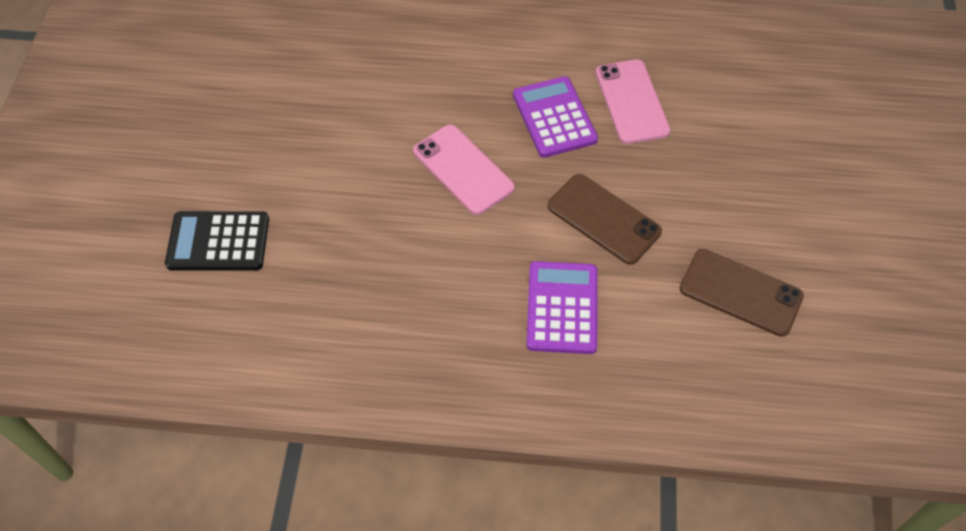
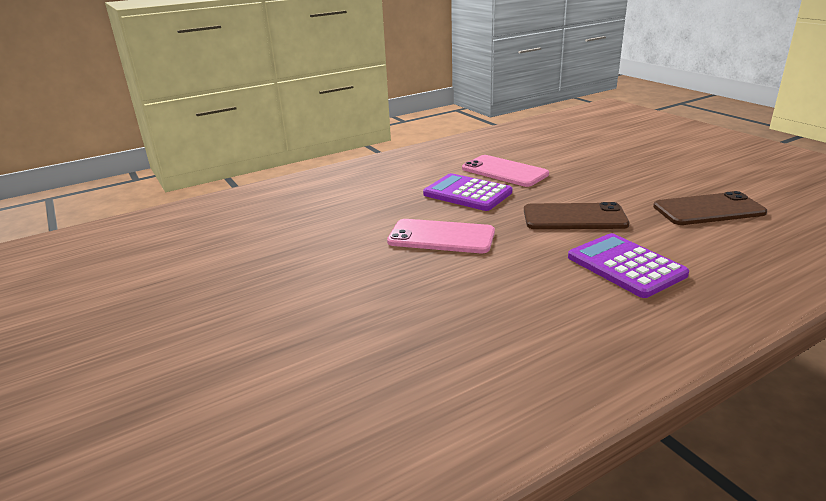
camera: 35 degrees left, 30 degrees down
(218, 242) = (268, 375): black calculator -> none

